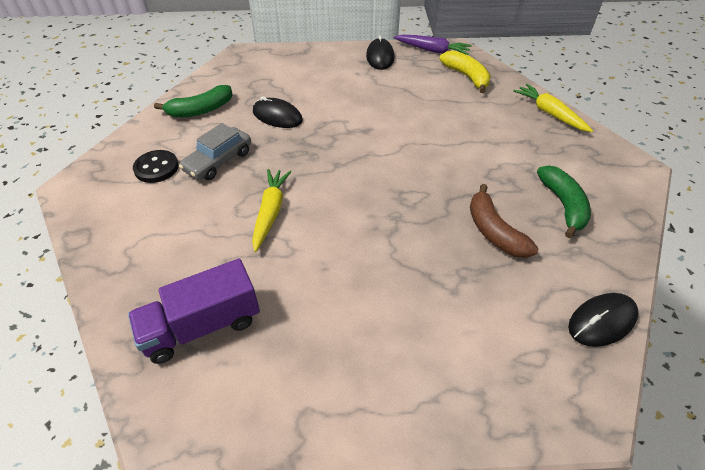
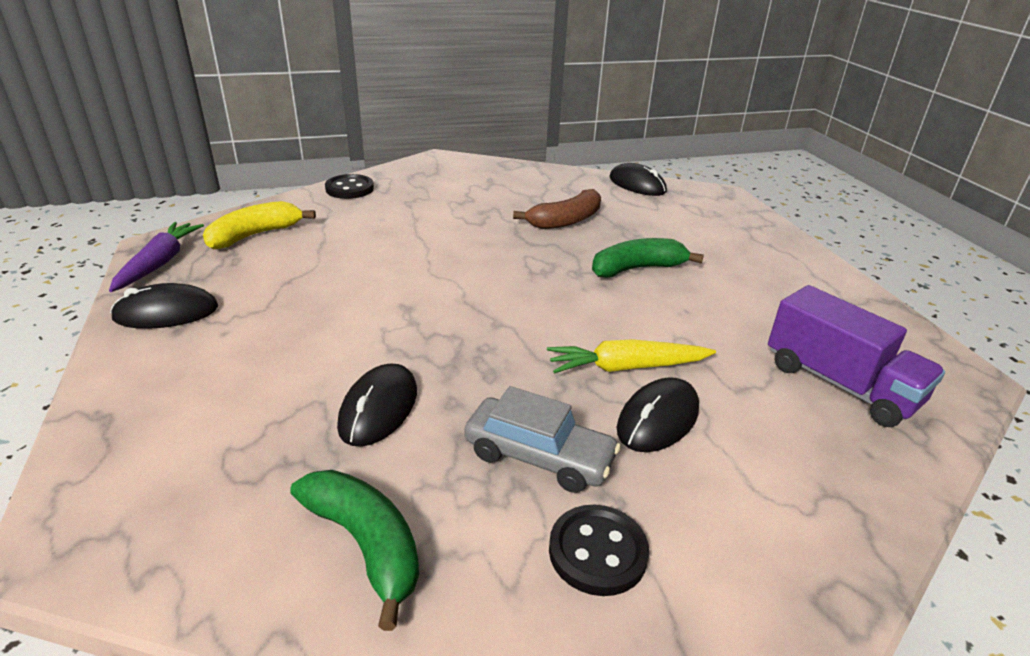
camera: 105 degrees left, 15 degrees down
(220, 212) = (658, 419): none -> black mouse
(549, 113) = (349, 189): yellow carrot -> black button
(563, 205) = (509, 190): green banana -> green banana (637, 268)

